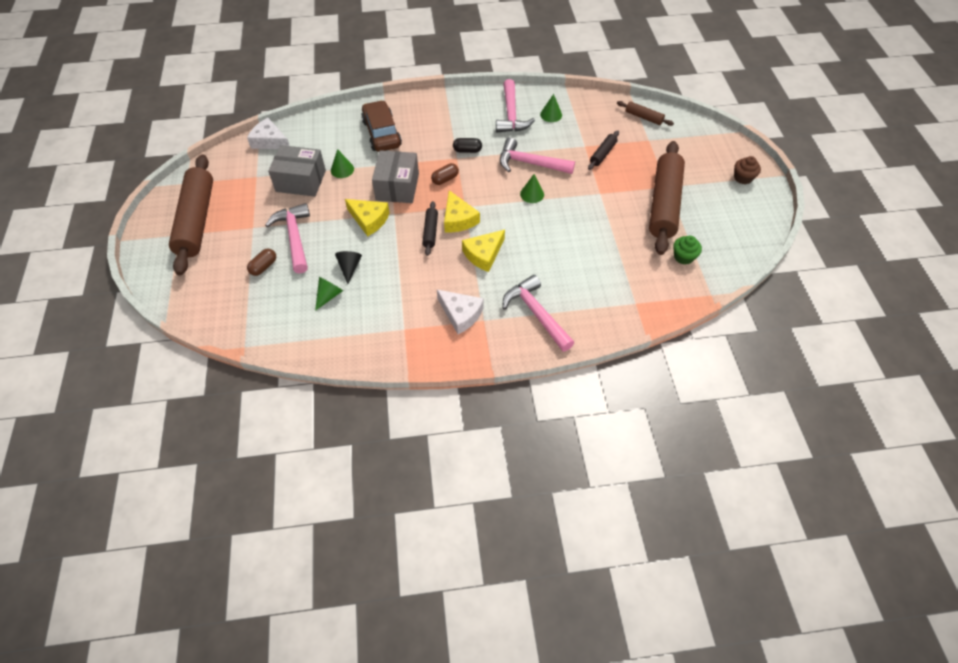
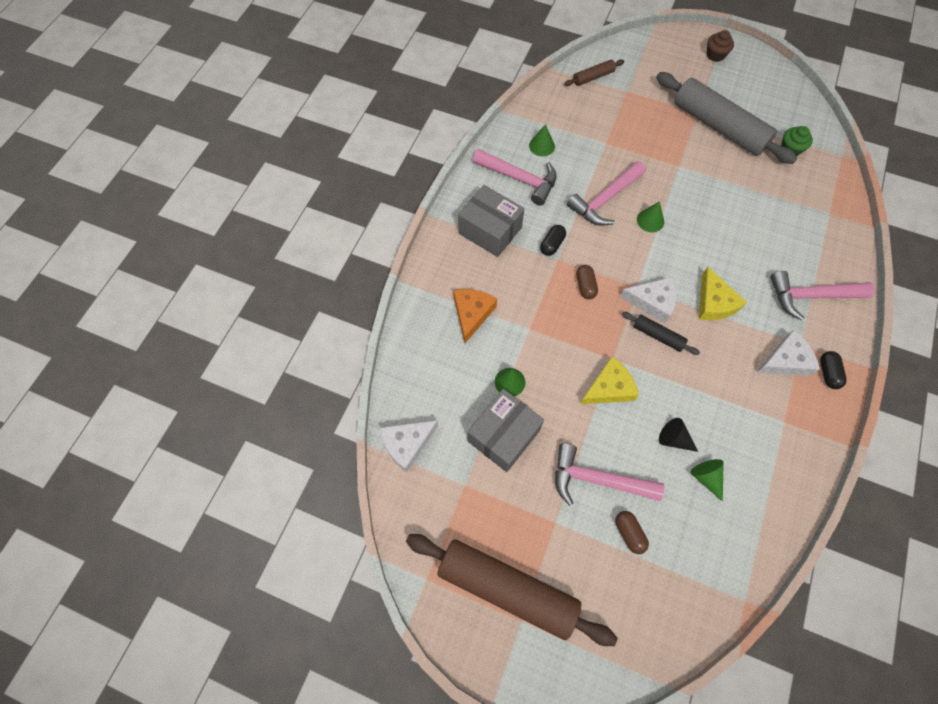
camera: 60 degrees left, 10 degrees up
(382, 133) = (472, 314): brown car -> orange cheese
(397, 187) = (572, 337): grey box -> grey box (490, 230)
(458, 219) = (652, 302): yellow cheese -> white cheese
(467, 345) = (828, 373): none -> black capsule
(603, 154) = (626, 135): black rolling pin -> none
(664, 204) = (718, 127): brown rolling pin -> grey rolling pin

